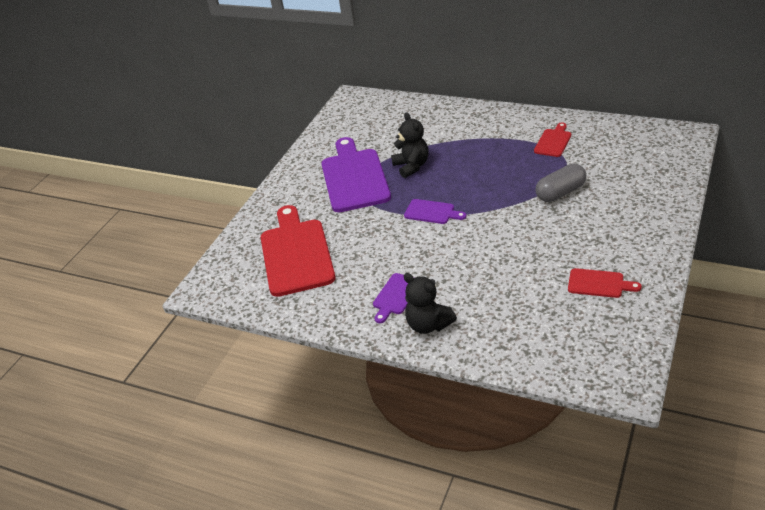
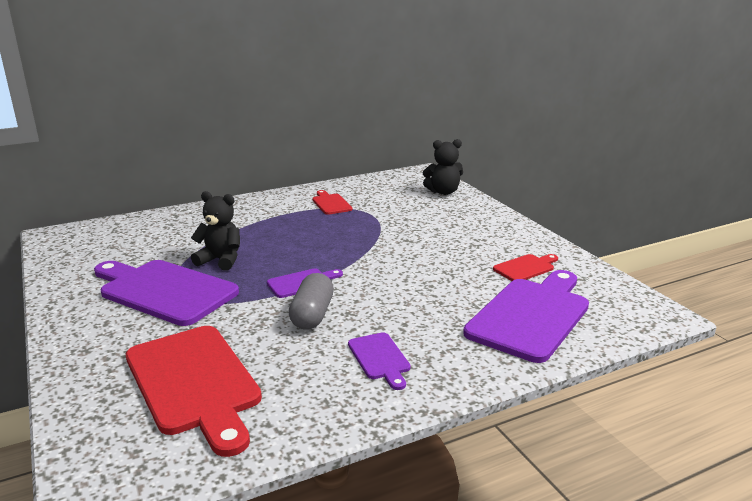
camera: 55 degrees left, 15 degrees down
(296, 254) = (194, 382): red cutting board -> red cutting board turned 150 degrees counterclockwise
(428, 325) = (452, 362): black teddy bear -> black teddy bear (443, 192)
(531, 324) = (531, 316): none -> purple cutting board
(560, 192) = (394, 229): grey capsule -> grey capsule (312, 315)

